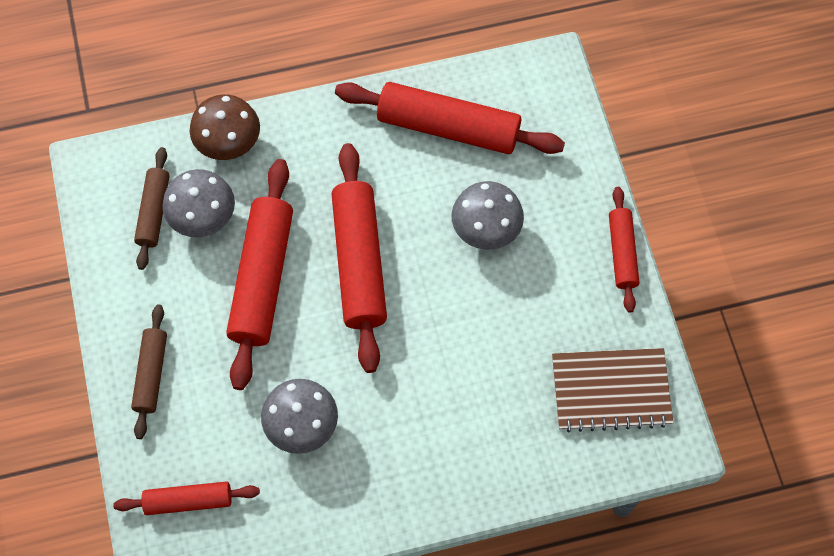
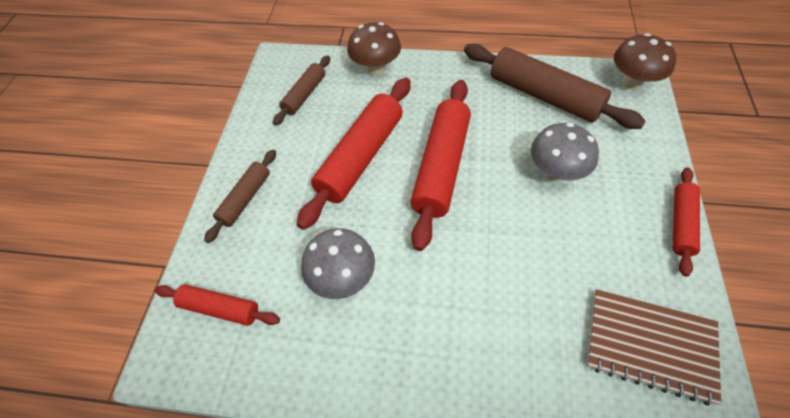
camera: 25 degrees right, 10 degrees down
(204, 219) = (336, 108): grey mushroom -> none
(448, 127) = (544, 95): red rolling pin -> brown rolling pin
(545, 78) = (632, 83): none -> brown mushroom

